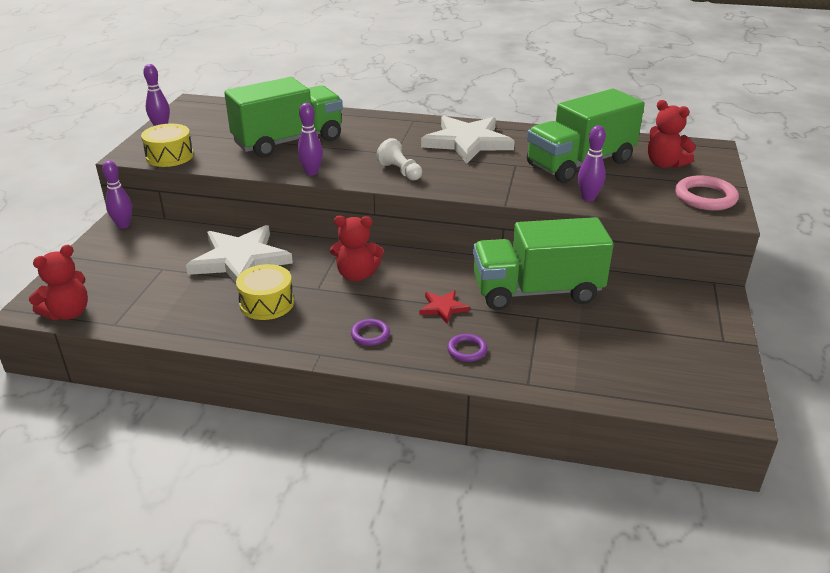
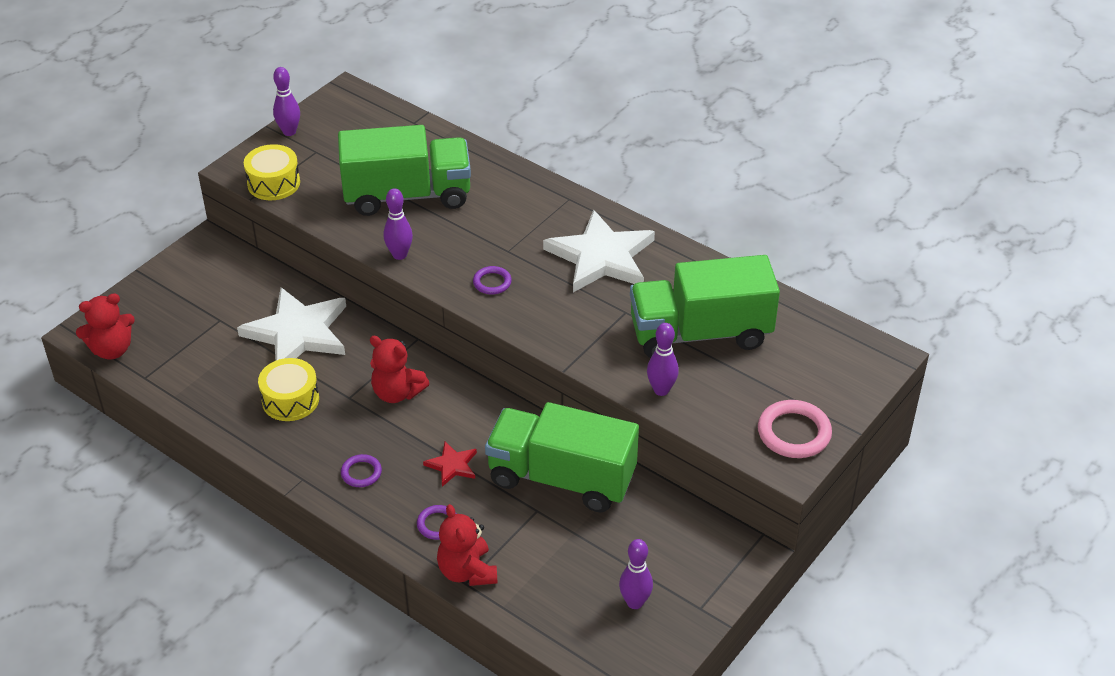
camera: 25 degrees right, 10 degrees up
(123, 225) = (212, 245): purple bowling pin -> purple bowling pin (635, 602)
(400, 171) = (492, 282): white pawn -> purple ring
(664, 164) = (798, 366): red teddy bear -> red teddy bear (467, 571)

